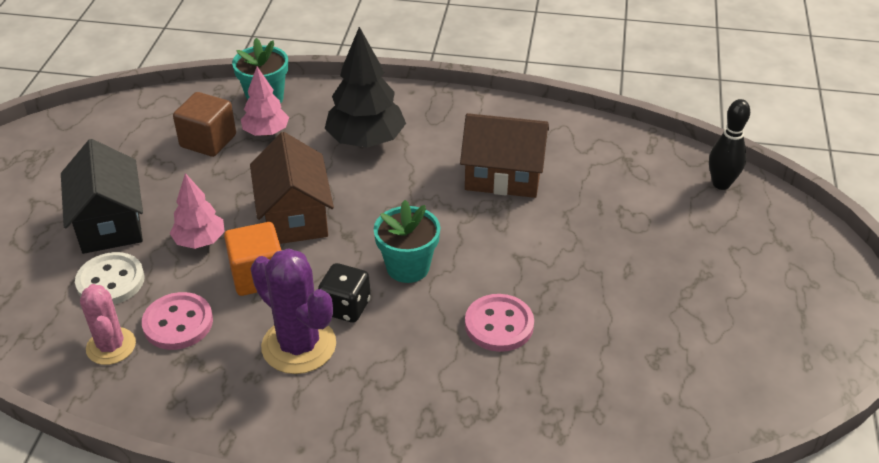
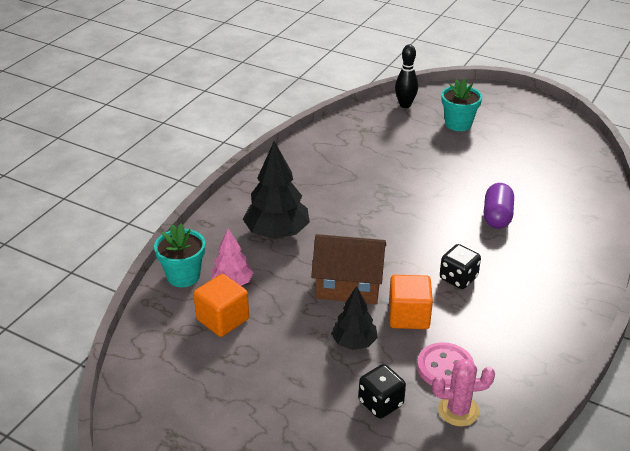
camera: 70 degrees left, 5 degrees down
(110, 223) = (304, 396): black house -> none
(110, 281) = (381, 403): white button -> black dice
(200, 241) = (354, 342): pink tree -> black tree
(208, 141) = (222, 319): brown cube -> orange cube
(299, 345) = (489, 307): purple cactus -> none
(408, 267) = (429, 242): turquoise flower pot -> turquoise flower pot (458, 124)
(499, 325) = (497, 216): pink button -> purple capsule
(503, 176) = (354, 180): brown house -> none

